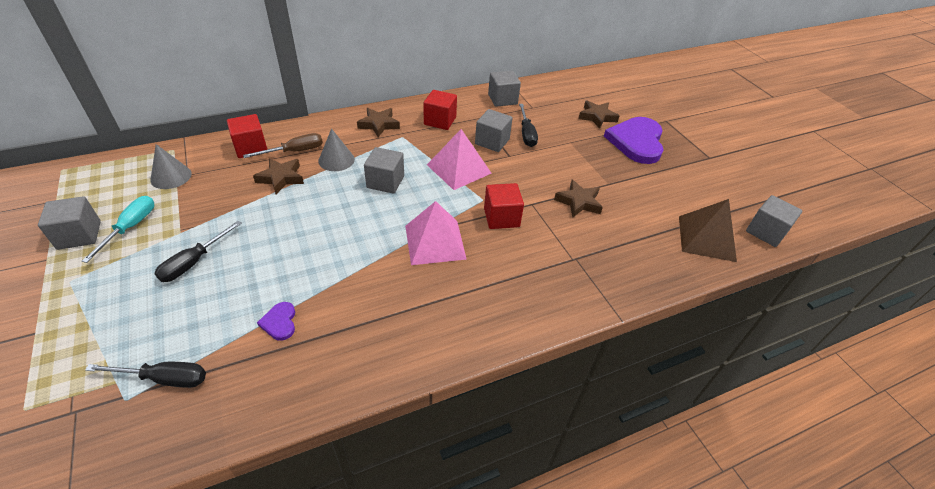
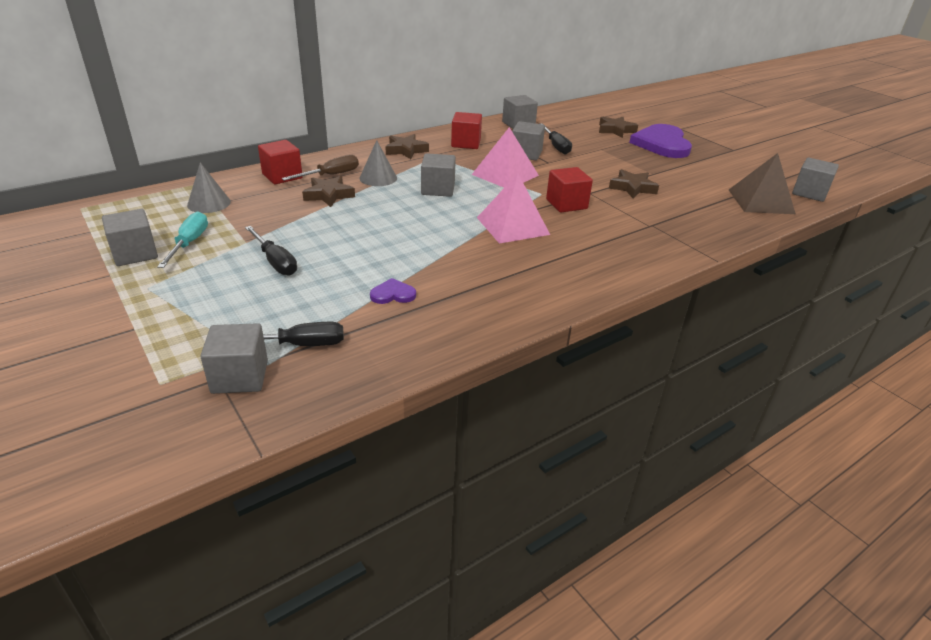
camera: 10 degrees left, 10 degrees down
(94, 413) = (240, 377): none -> grey cube
(194, 262) = (275, 262): black screwdriver -> black screwdriver turned 60 degrees counterclockwise
(279, 322) = (393, 294): purple heart -> purple heart turned 105 degrees clockwise

